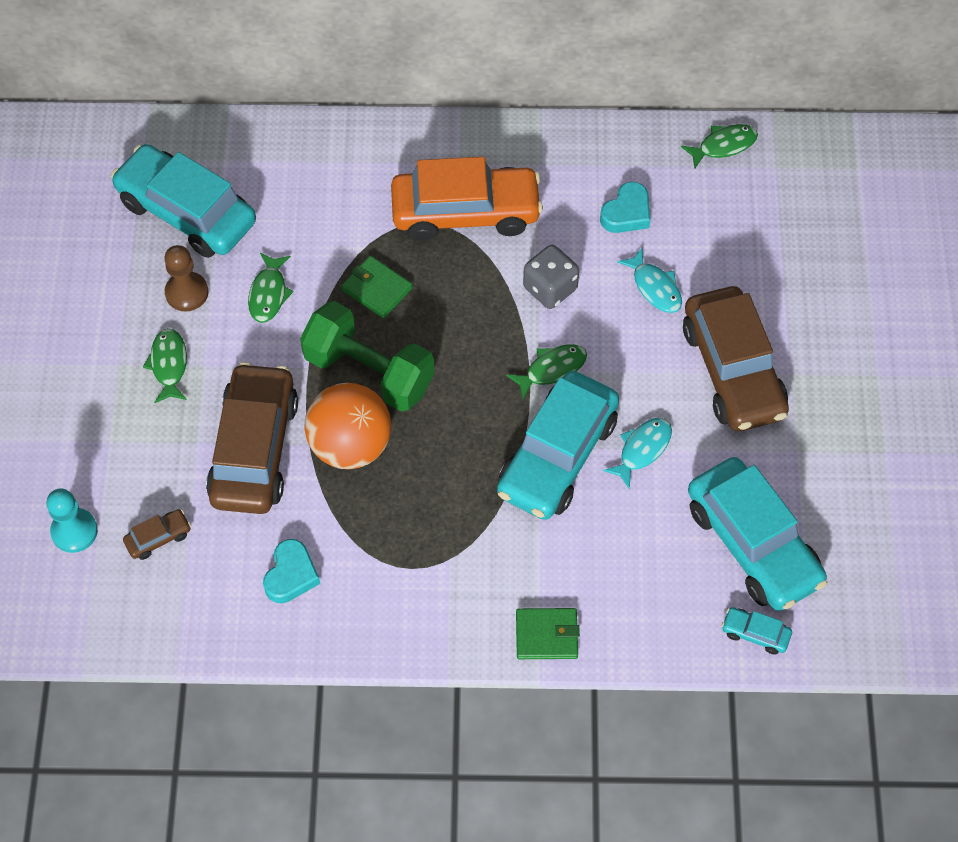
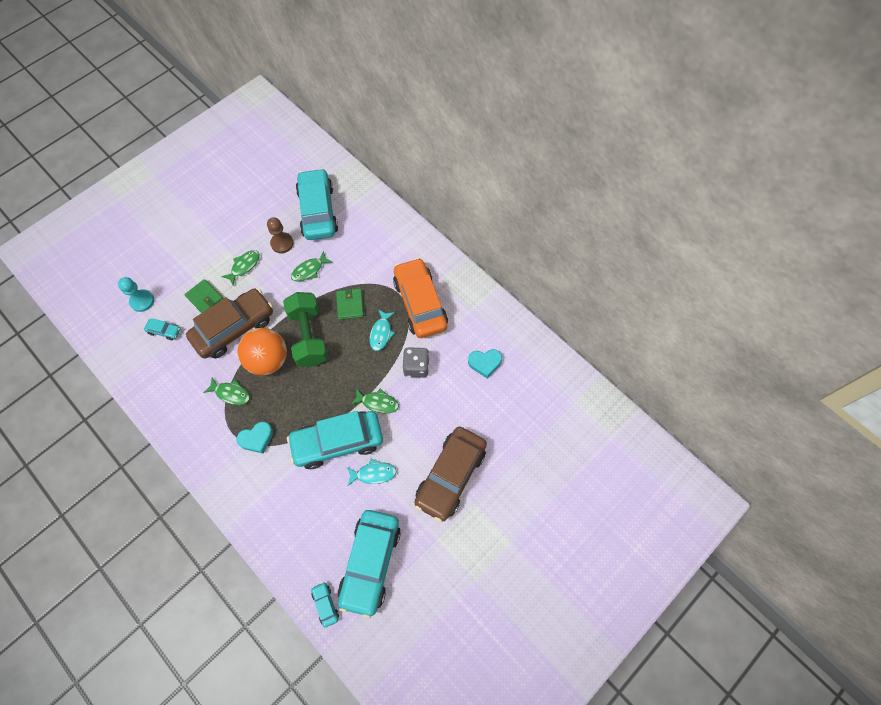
camera: 45 degrees right, 5 degrees up
(158, 538) = (164, 331): brown car -> turquoise car
(291, 575) = (189, 392): turquoise heart -> turquoise heart (257, 438)
(465, 212) = (420, 303): orange car -> orange car turned 150 degrees counterclockwise
(546, 635) = (247, 515): green wallet -> green wallet (205, 298)
(655, 287) = (459, 407): turquoise fish -> turquoise fish (381, 333)
(723, 145) = (561, 370): green fish -> green fish (231, 393)

